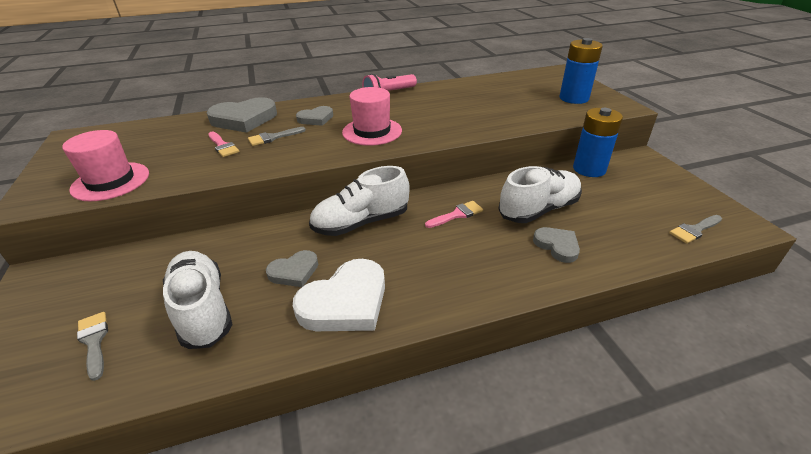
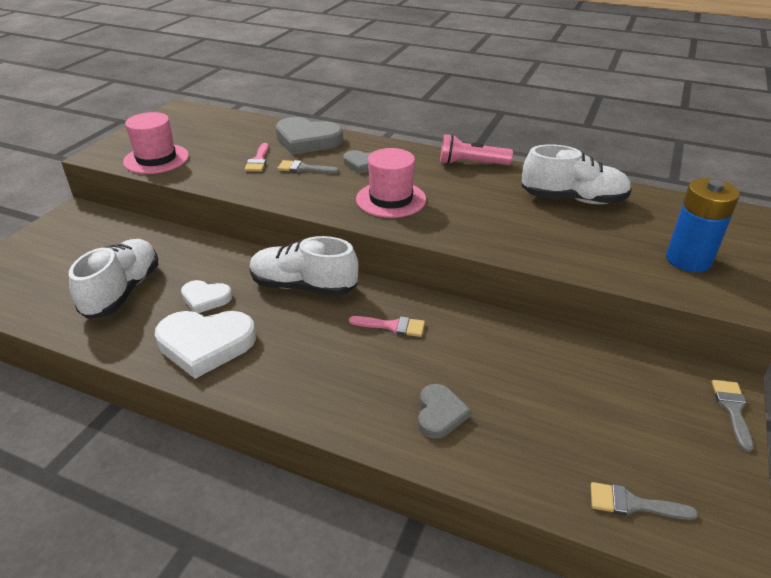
camera: 40 degrees right, 0 degrees up
(94, 341) = (53, 276): grey brush -> grey brush (732, 409)
(294, 271) = (205, 298): grey heart -> white heart
(538, 210) = (480, 369): white shoe -> white shoe (573, 199)
(589, 169) = (618, 360): blue battery -> none

